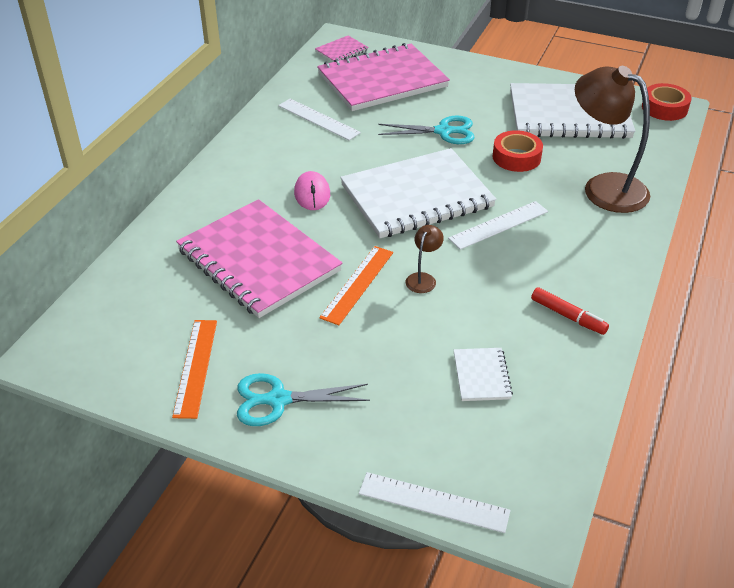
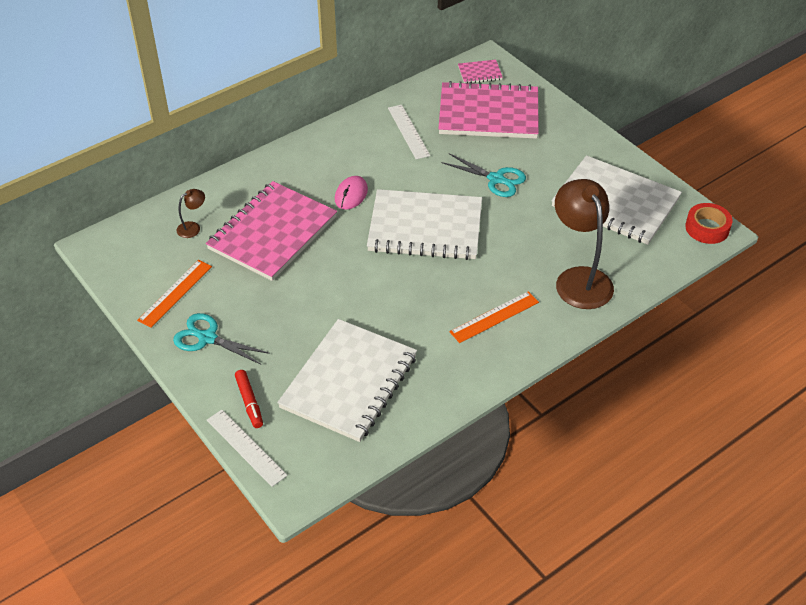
camera: 30 degrees right, 5 degrees up
(259, 260) = (272, 233): pink notebook -> pink notebook turned 45 degrees clockwise
(357, 284) = (323, 279): orange ruler -> orange ruler (494, 317)
(423, 278) = (372, 294): brown lamp -> brown lamp (193, 227)
(481, 376) = (349, 382): white notebook -> white notebook, size x2.38
(499, 225) = (465, 276): white ruler -> none
(516, 157) = (533, 224): red tape -> none
(568, 316) = (449, 368): red marker -> red marker (249, 402)

